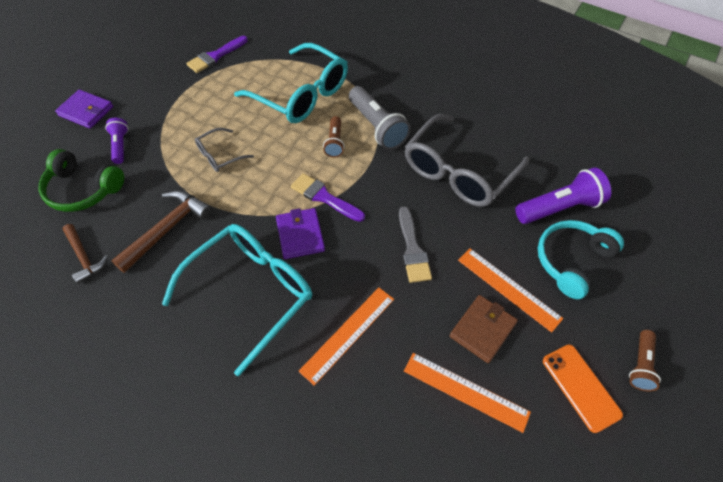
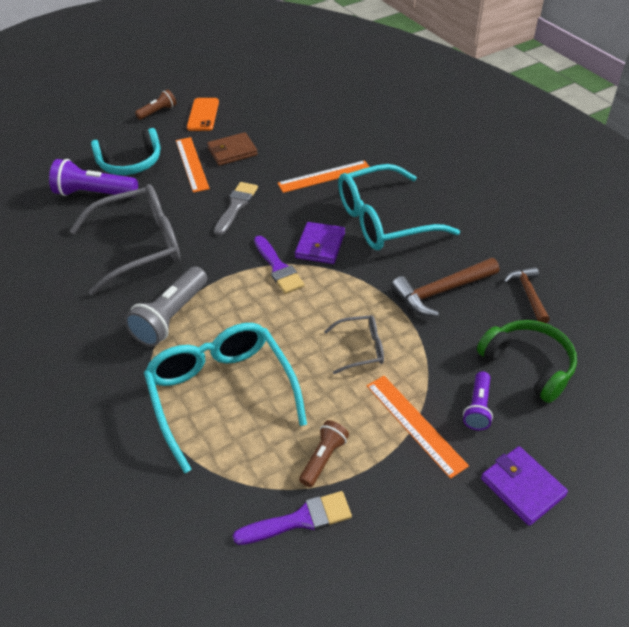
camera: 150 degrees left, 10 degrees down
(334, 142) = (228, 316): brown flashlight -> brown flashlight (323, 458)
(377, 127) = (171, 317): grey flashlight -> grey flashlight turned 150 degrees counterclockwise
(465, 391) = (271, 132): orange ruler -> orange ruler (415, 424)

